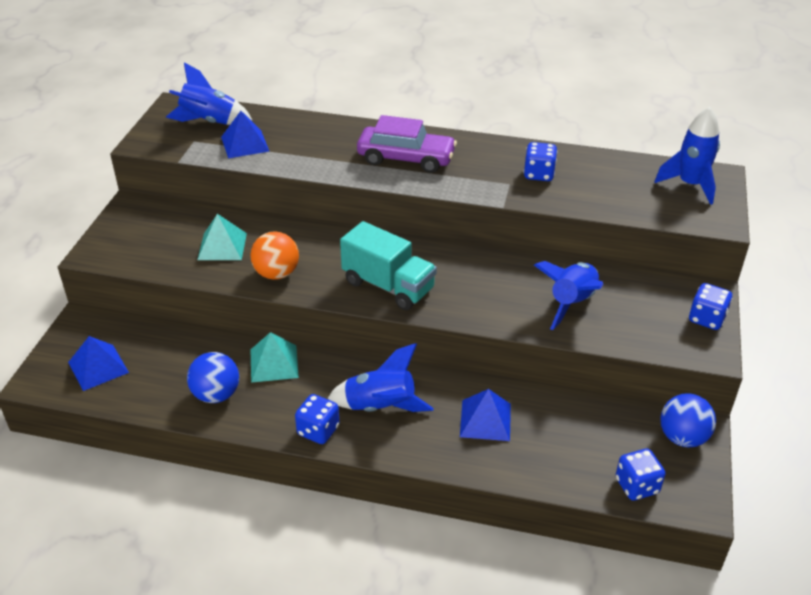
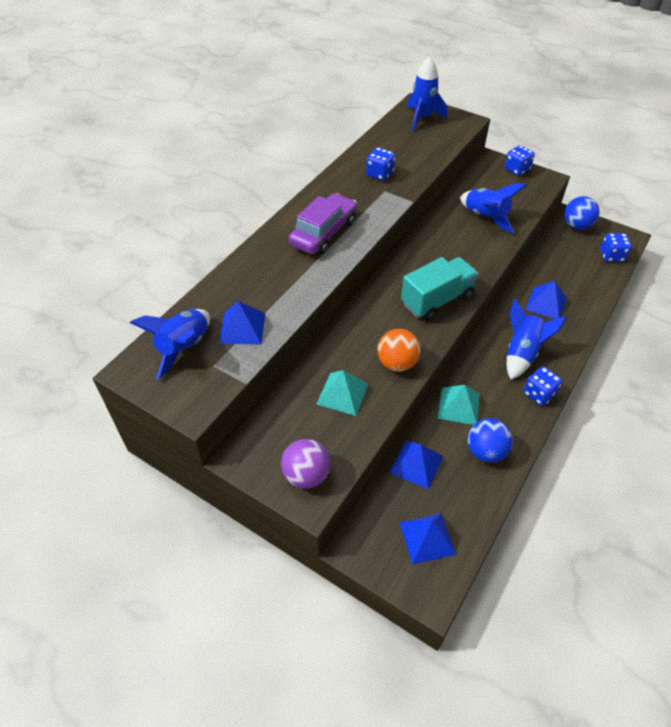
camera: 70 degrees left, 10 degrees up
(120, 245) = (306, 475): none -> purple ball
(184, 344) = (416, 464): none -> blue pyramid

